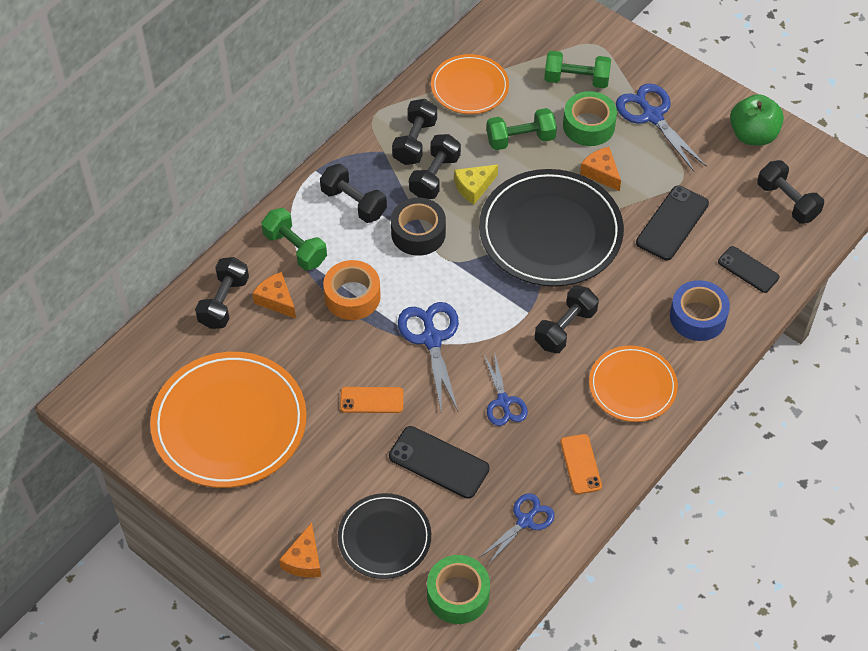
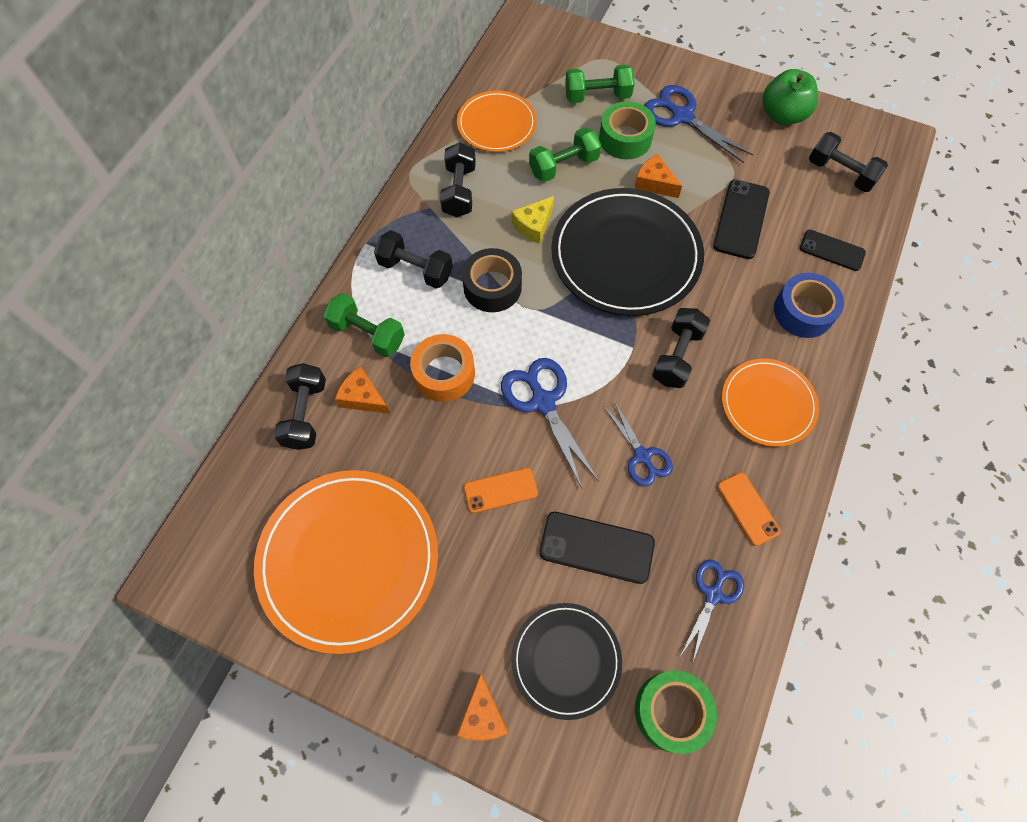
camera: 15 degrees left, 10 degrees up
(434, 176) = (490, 223): black dumbbell -> none

